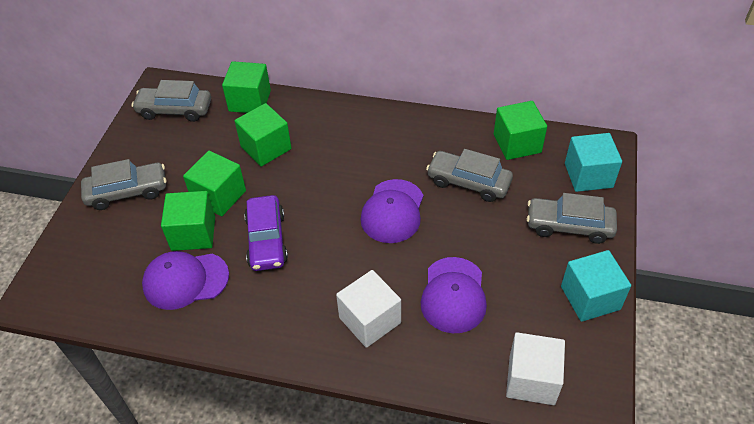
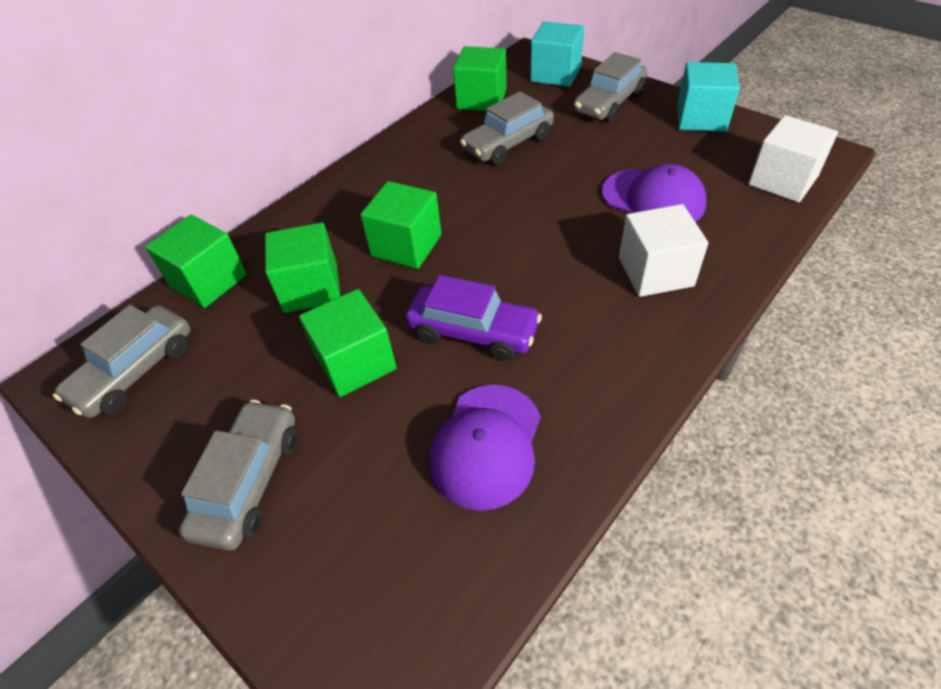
camera: 60 degrees left, 0 degrees up
(193, 233) = (403, 412): green cube -> green cube (406, 245)
(392, 211) = (507, 208): purple cap -> none

